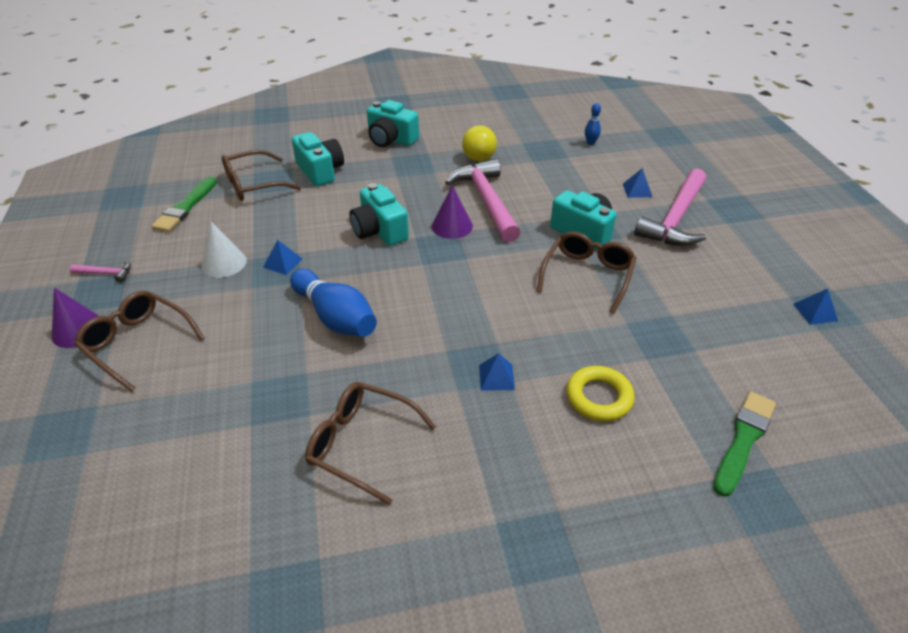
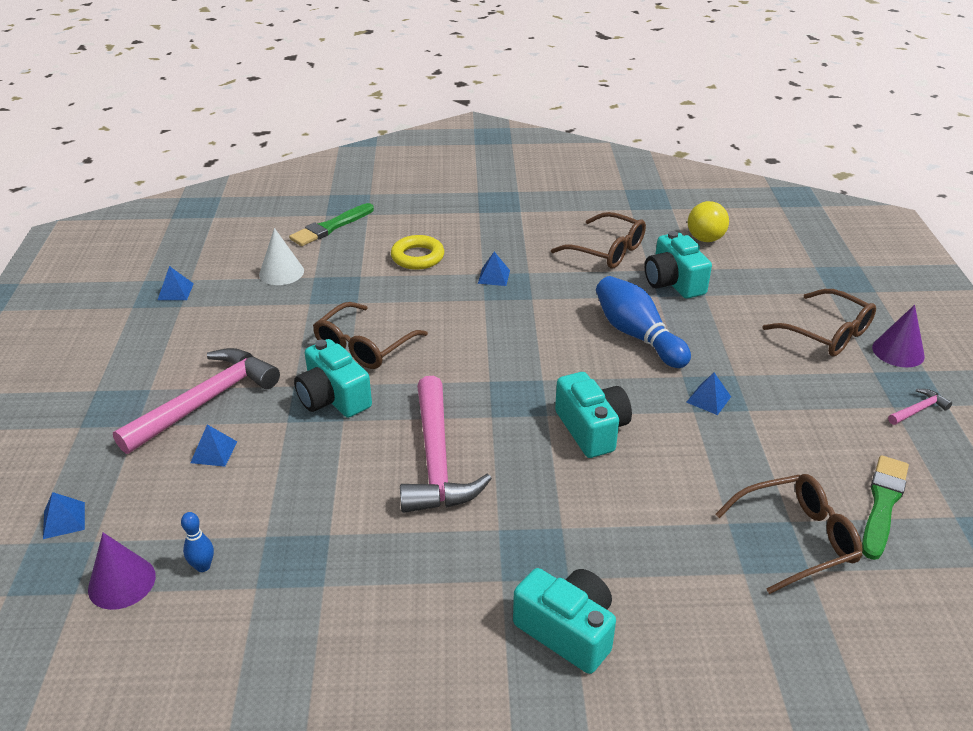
camera: 170 degrees left, 5 degrees down
(106, 273) = (918, 410): pink hammer -> pink hammer turned 135 degrees clockwise
(224, 263) = (781, 407): white cone -> white cone (281, 272)
(320, 171) = (692, 557): turquoise camera -> turquoise camera (673, 282)
(452, 226) = (495, 425): purple cone -> purple cone (122, 582)
(478, 158) = (417, 552): yellow ball -> yellow ball (705, 239)
(687, 152) = (64, 520): none -> blue pyramid

